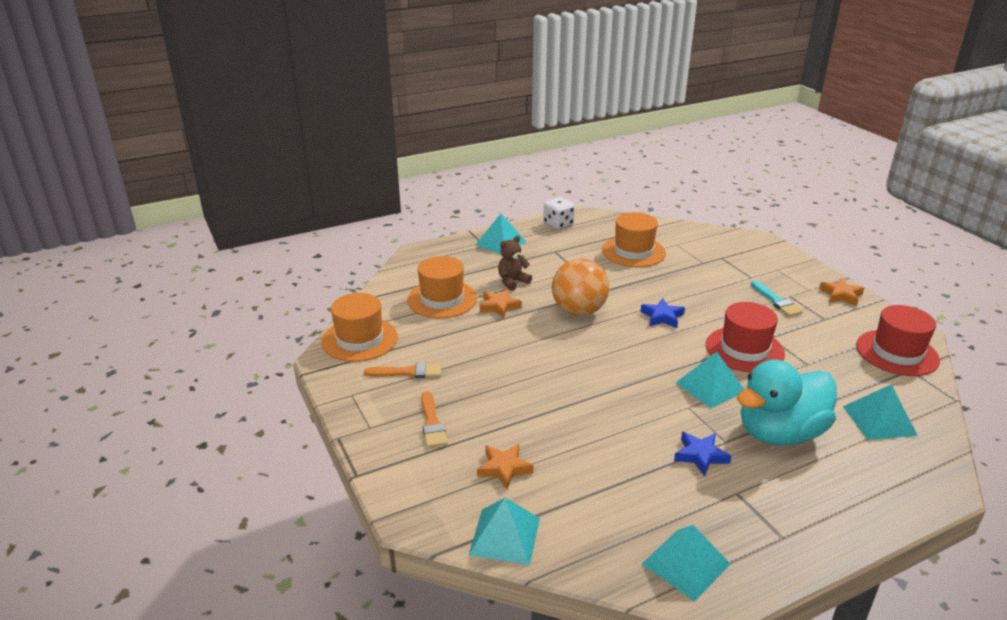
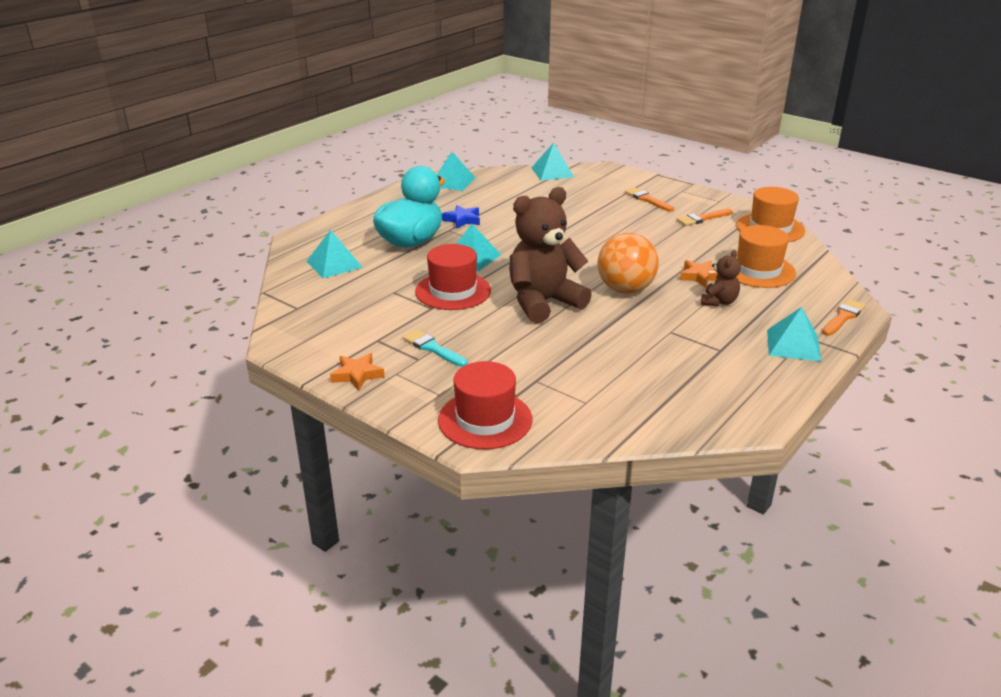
camera: 155 degrees right, 0 degrees up
(437, 250) = (843, 317): none -> orange brush
(504, 468) = (579, 192): orange star -> none
(558, 224) = (764, 394): white dice -> none
(633, 251) = (630, 374): orange hat -> none
(662, 317) = (543, 302): blue star -> brown teddy bear
(897, 353) = (305, 321): red hat -> red hat (485, 420)

